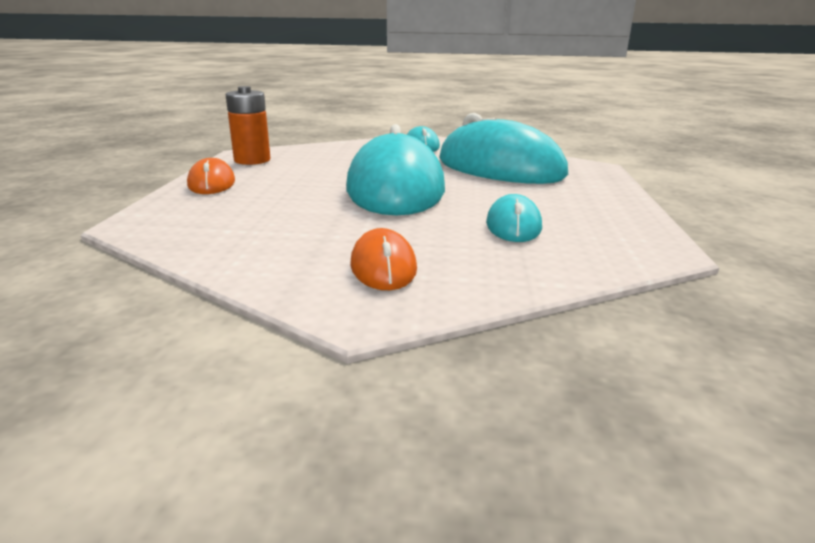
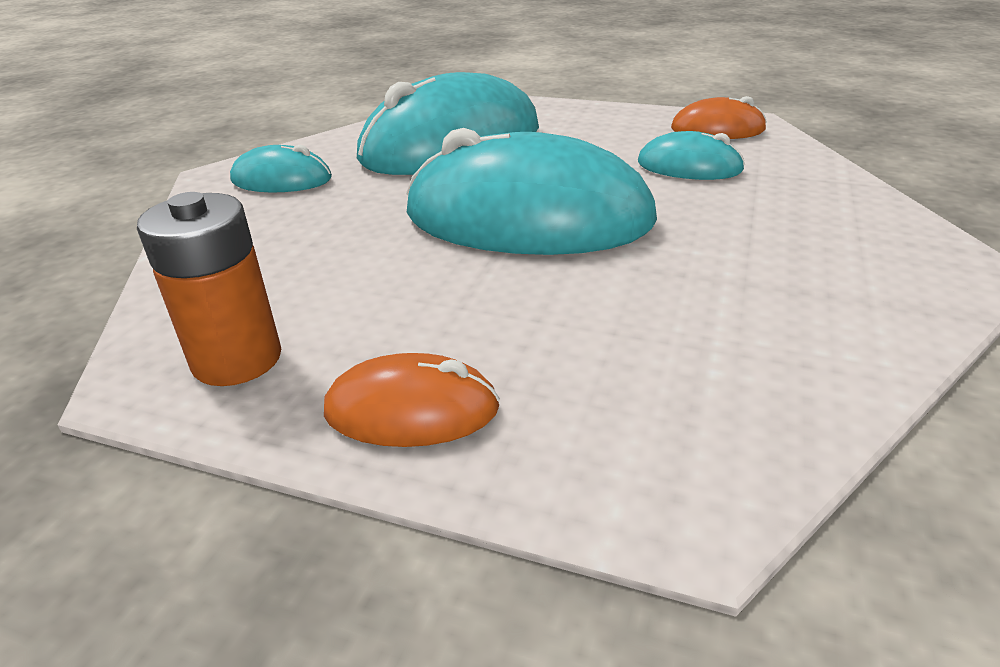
camera: 75 degrees left, 10 degrees up
(383, 267) = (835, 245): orange mouse -> orange mouse (717, 129)

